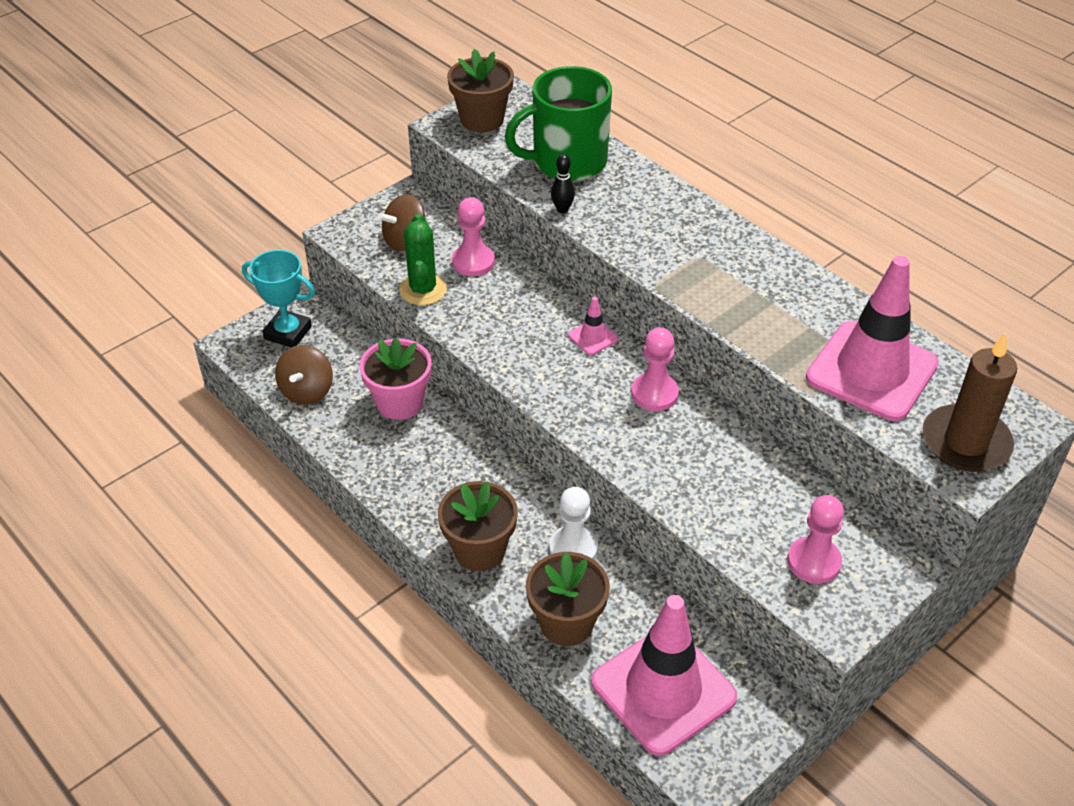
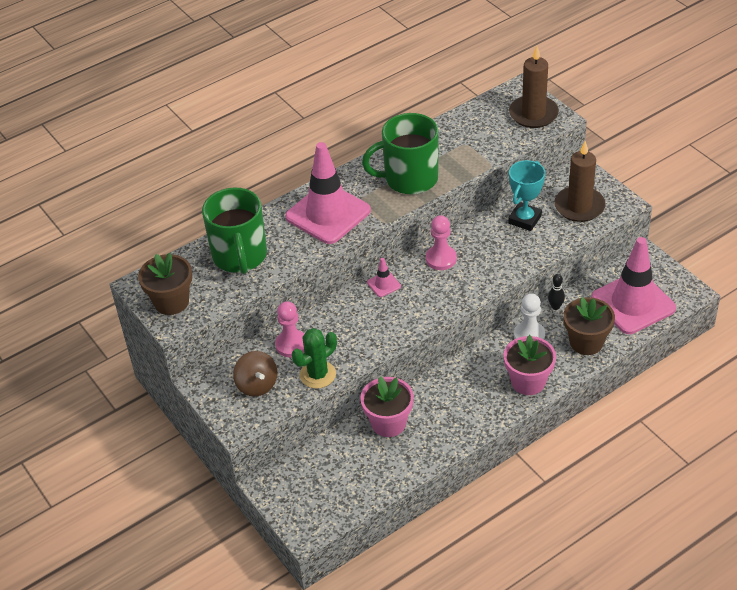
camera: 80 degrees left, 0 degrees up
(288, 333) = (300, 495): turquoise trophy -> turquoise trophy (525, 219)
(307, 391) = (368, 480): brown spinning top -> none
(423, 290) = (318, 375): green cactus -> green cactus turned 45 degrees counterclockwise
(479, 550) = (528, 382): brown flower pot -> pink flower pot
(562, 209) = (295, 262): black bowling pin -> black bowling pin (555, 307)
(756, 303) = (409, 178): none -> green mug
(814, 561) = (579, 206): pink pawn -> brown candle
(871, 371) = (475, 140): pink traffic cone -> pink traffic cone (328, 214)

